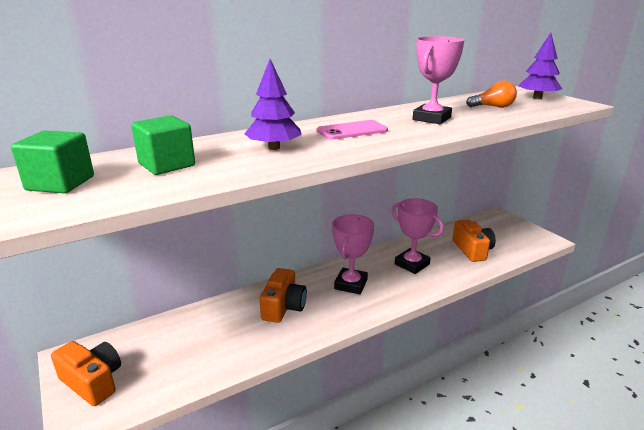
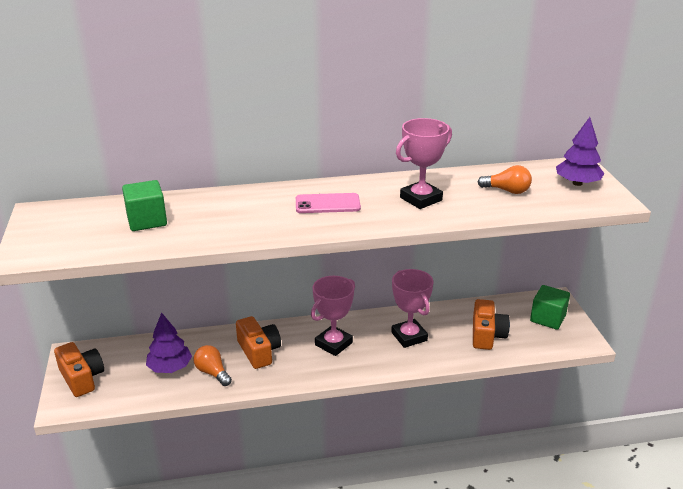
camera: 20 degrees right, 5 degrees up
(60, 183) = (65, 227): green cube -> green cube (547, 318)
(247, 338) = (212, 373): none -> orange light bulb
(274, 148) = (242, 215): purple tree -> purple tree (170, 367)
(283, 307) = (259, 351): orange camera -> orange camera turned 60 degrees counterclockwise

